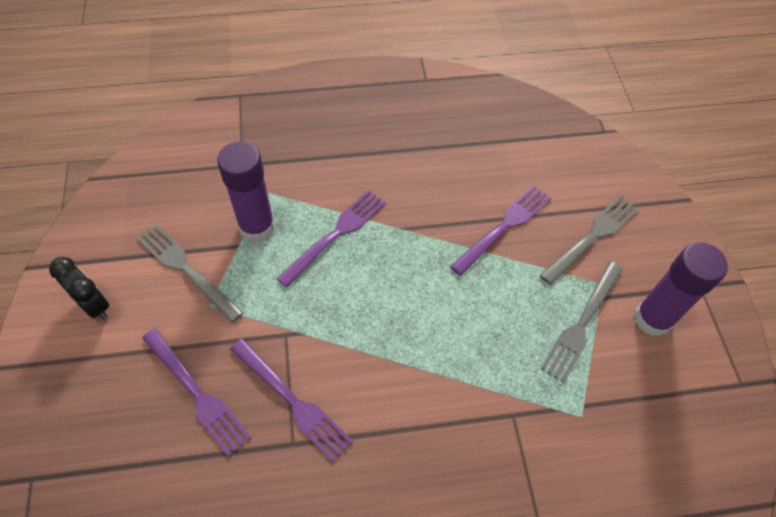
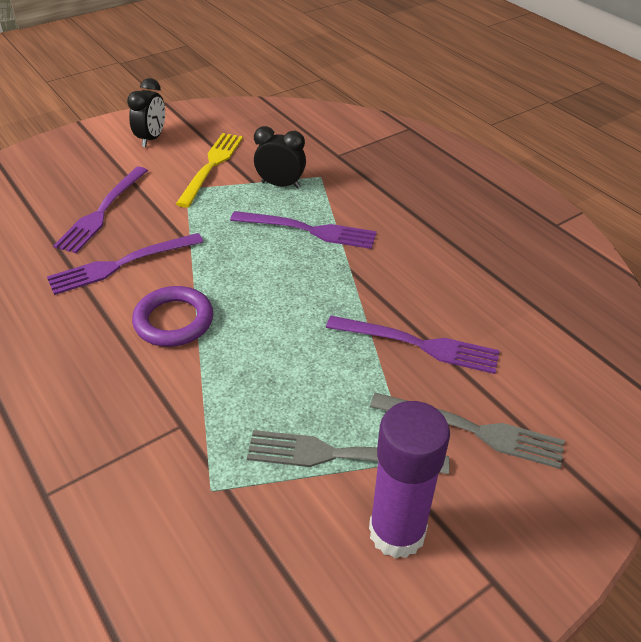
camera: 65 degrees right, 15 degrees down
(185, 269) = (212, 165): grey fork -> yellow fork
(257, 227) = (280, 185): purple glue stick -> black clock
(293, 402) = (120, 265): purple fork -> purple fork turned 45 degrees clockwise
(395, 381) = (174, 321): none -> purple ring

